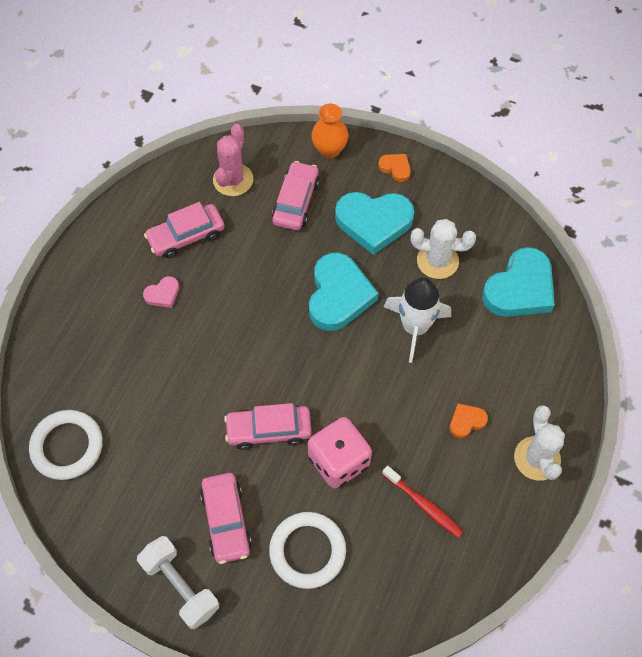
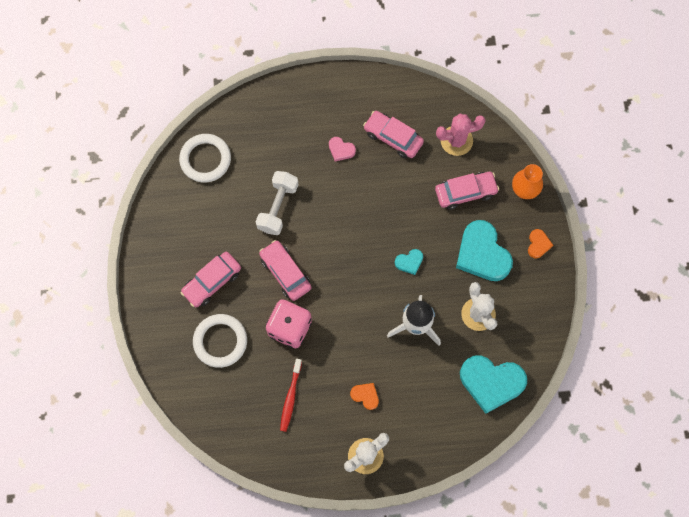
camera: 60 degrees right, 10 degrees up
(180, 586) = (158, 279): white dumbbell -> white dumbbell (278, 207)
(338, 295) = (409, 262): turquoise heart -> turquoise heart, size x0.46

